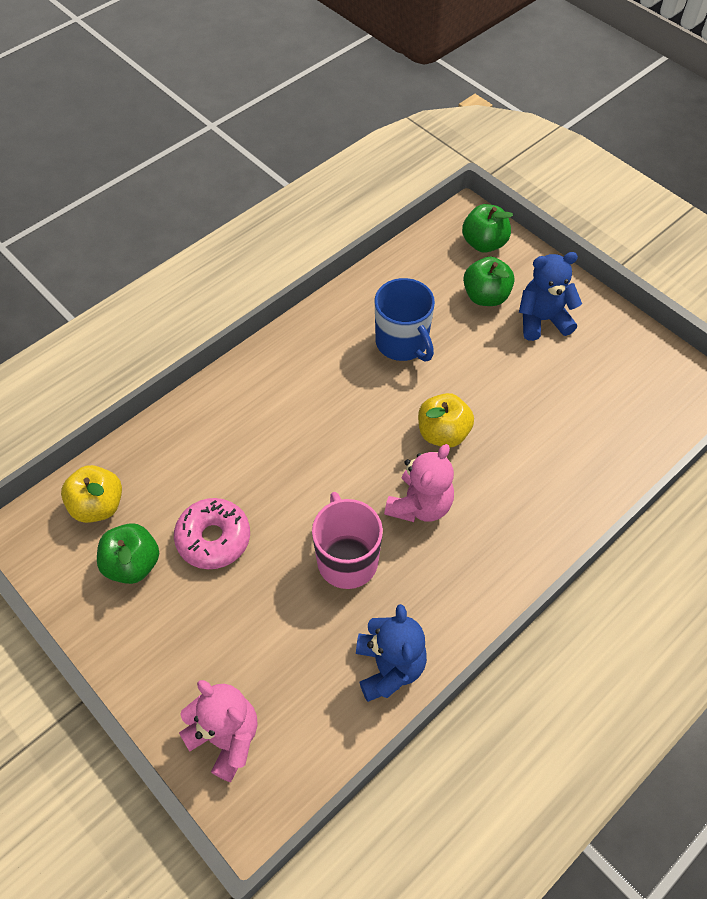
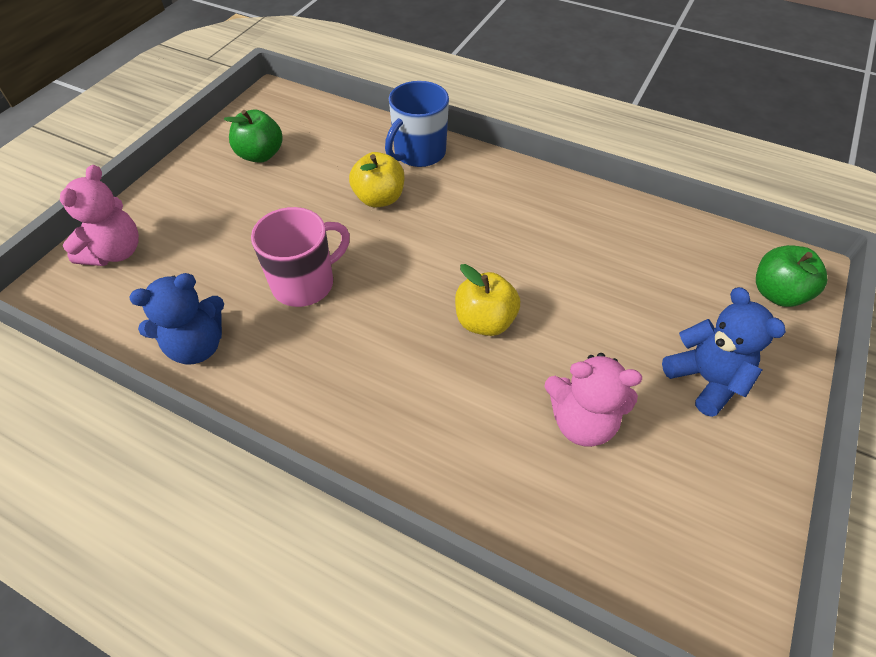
camera: 70 degrees right, 5 degrees down
(98, 506) = (307, 122): yellow apple -> yellow apple (379, 198)
(213, 538) = (298, 191): pink donut -> none
(402, 343) = (581, 258): blue mug -> blue mug (418, 153)
(420, 505) = (386, 324): pink teddy bear -> pink teddy bear (582, 421)
(485, 296) = (698, 314): green apple -> none

